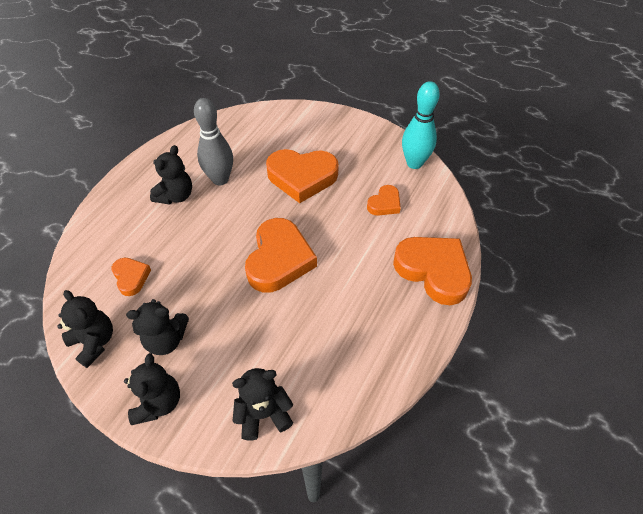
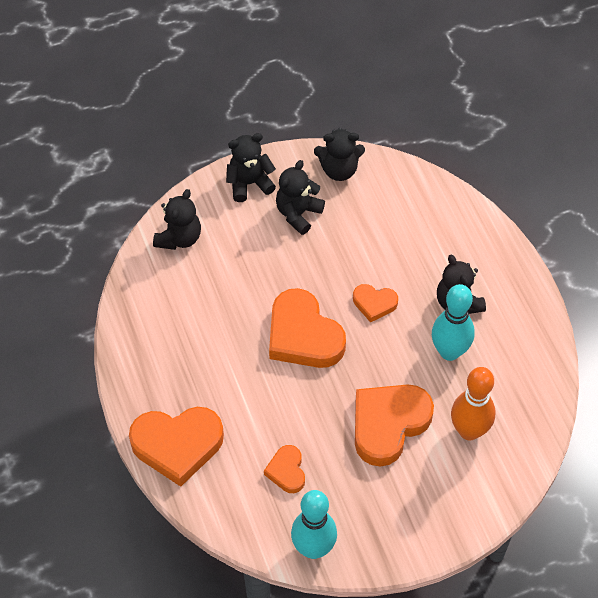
camera: 130 degrees right, 5 degrees up
(131, 277) = (384, 220): orange heart -> orange heart (374, 303)
(158, 402) = (249, 183): black teddy bear -> black teddy bear turned 120 degrees clockwise
(220, 179) = (449, 351): grey bowling pin -> turquoise bowling pin
(269, 142) = (469, 431): none -> orange bowling pin

